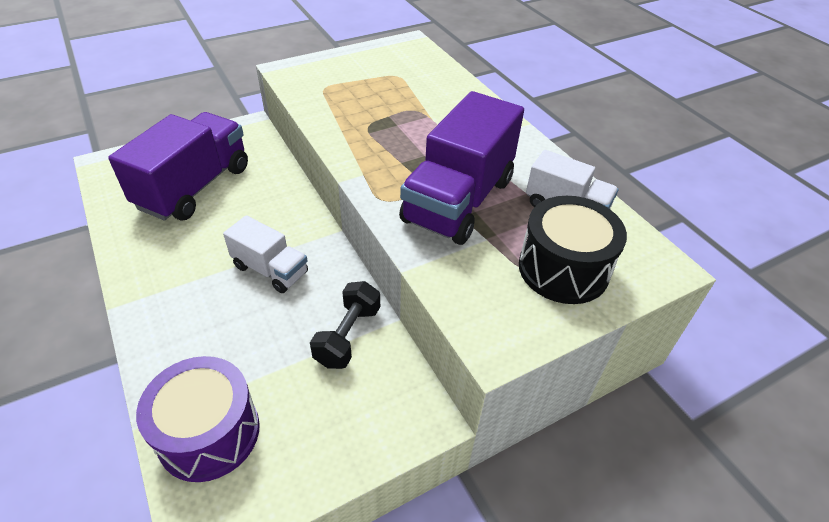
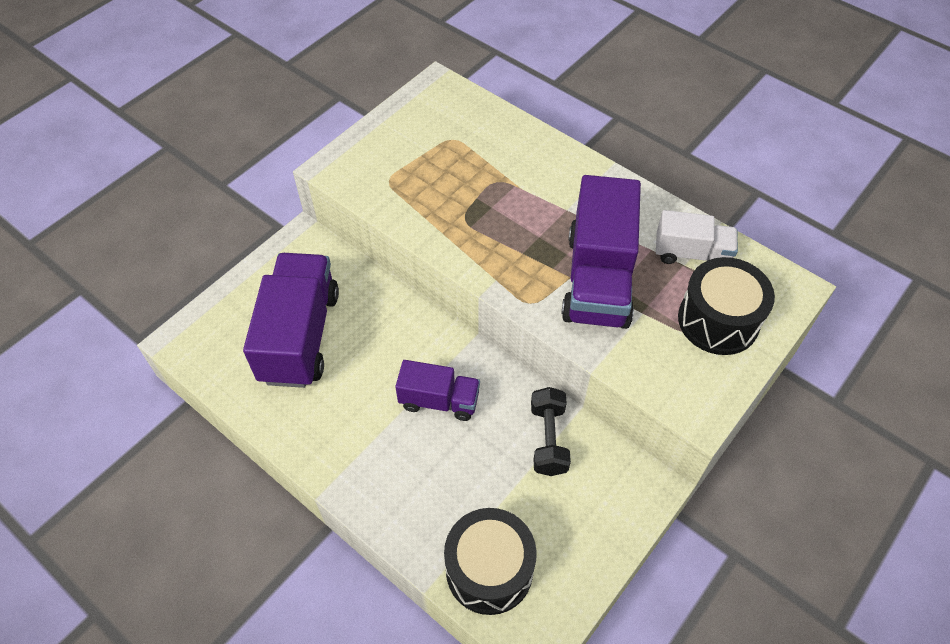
camera: 20 degrees left, 10 degrees up
(209, 433) = (489, 570): purple drum -> black drum
(271, 270) = (439, 400): white truck -> purple truck

